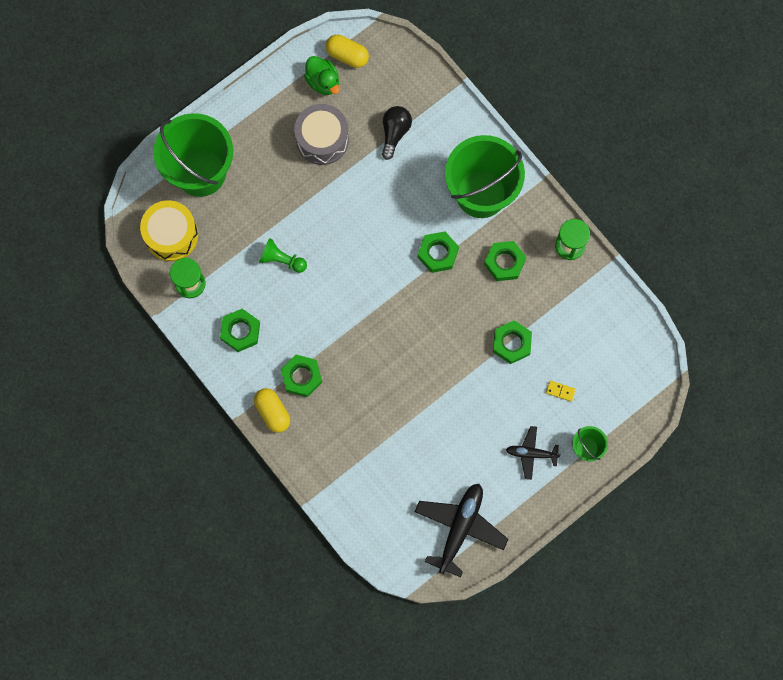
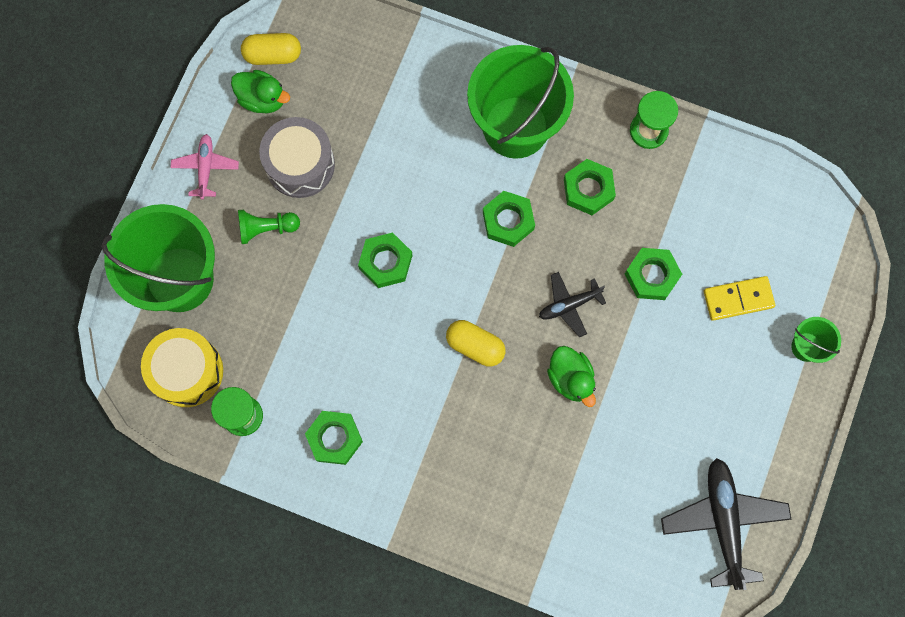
camera: 30 degrees left, 0 degrees up
(259, 108) = (206, 168): none -> pink plane
(272, 412) = (428, 512): yellow capsule -> yellow capsule (475, 346)
(282, 260) = (334, 328): green pawn -> green pawn (266, 228)
(301, 377) = (437, 451): green nut -> green nut (385, 262)
(395, 133) = (378, 112): black light bulb -> none
(416, 380) = (570, 378): none -> green duck
(531, 453) = (750, 388): black plane -> black plane (569, 305)
(560, 391) = (738, 299): yellow domino -> yellow domino, size x1.84

